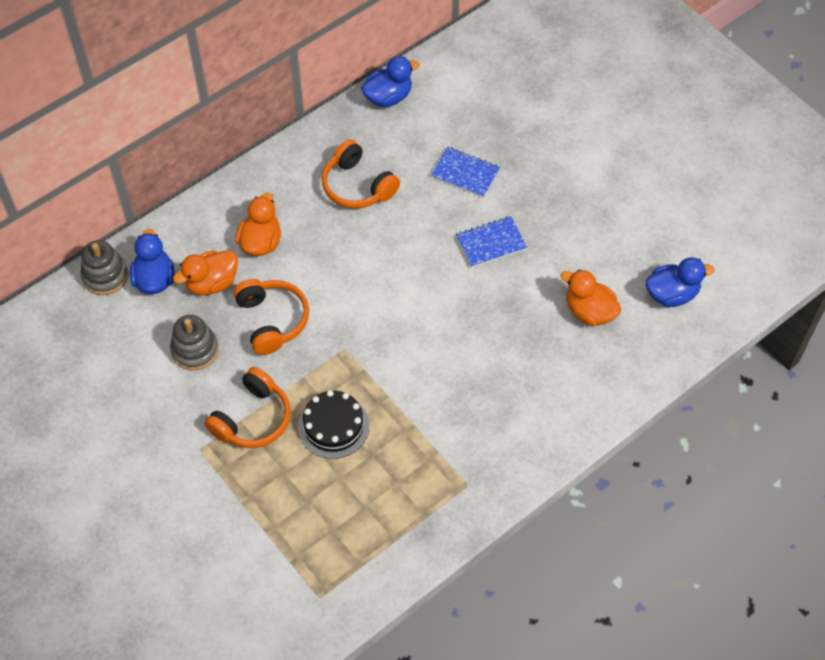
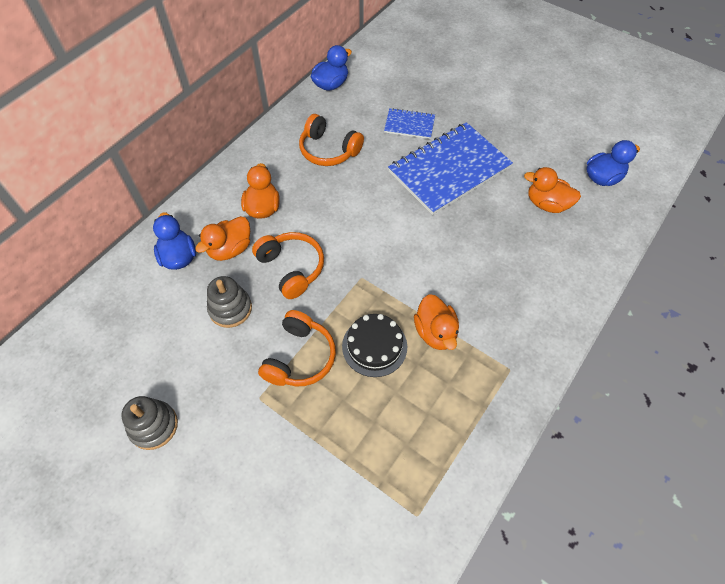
camera: 15 degrees left, 0 degrees up
(105, 276) = (133, 264): grey stacking toy -> grey stacking toy (153, 426)
(403, 427) = (435, 332): none -> orange duck
(491, 243) = (449, 170): blue notebook -> blue notebook, size x2.09

